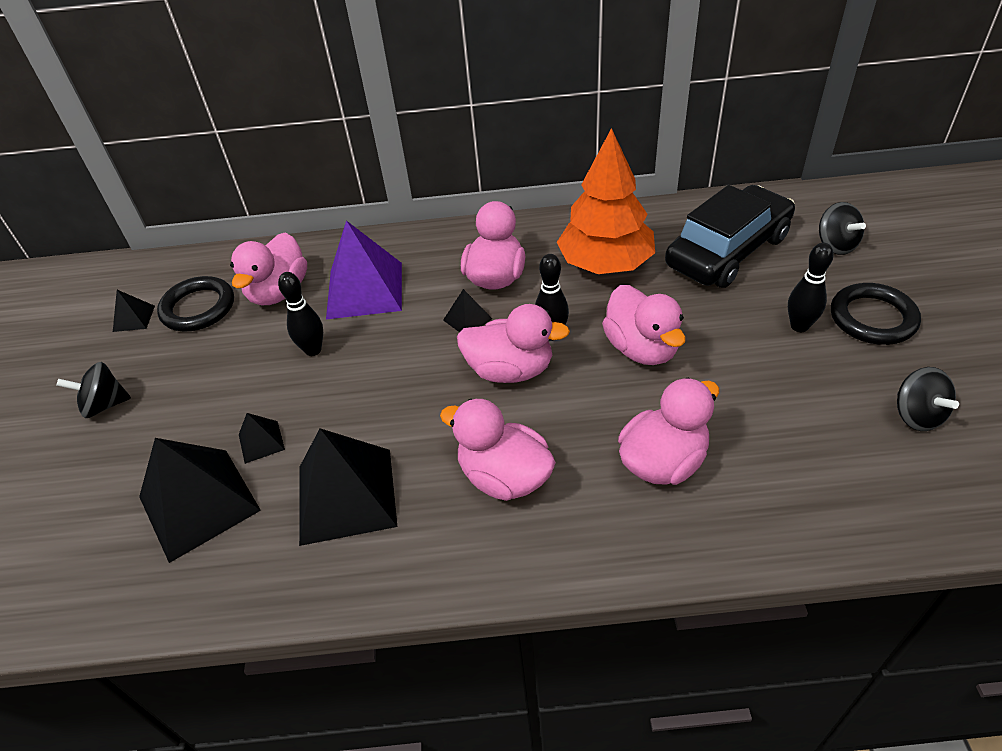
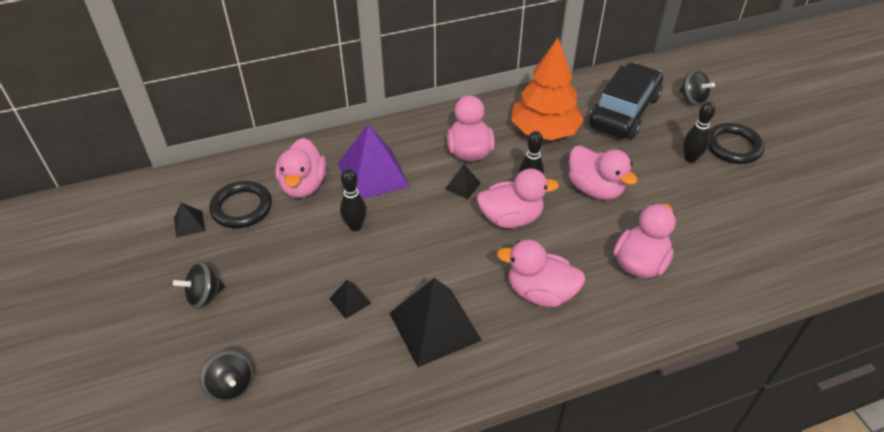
camera: 20 degrees left, 0 degrees up
(199, 503) = (325, 354): black pyramid -> none
(916, 415) = (780, 206): black spinning top -> black spinning top (231, 386)

